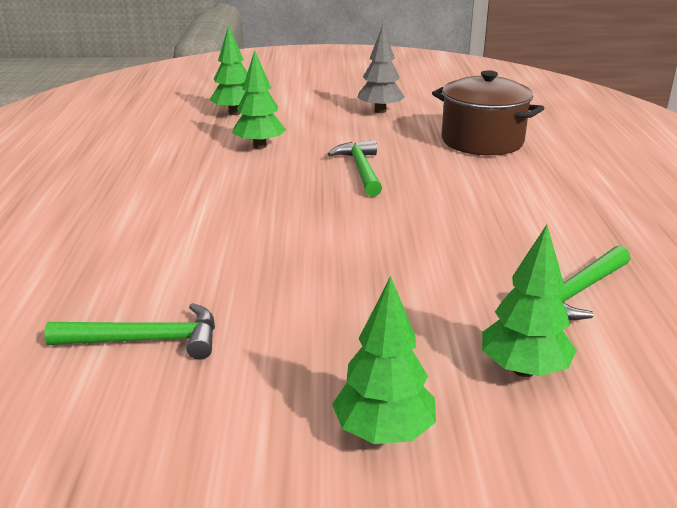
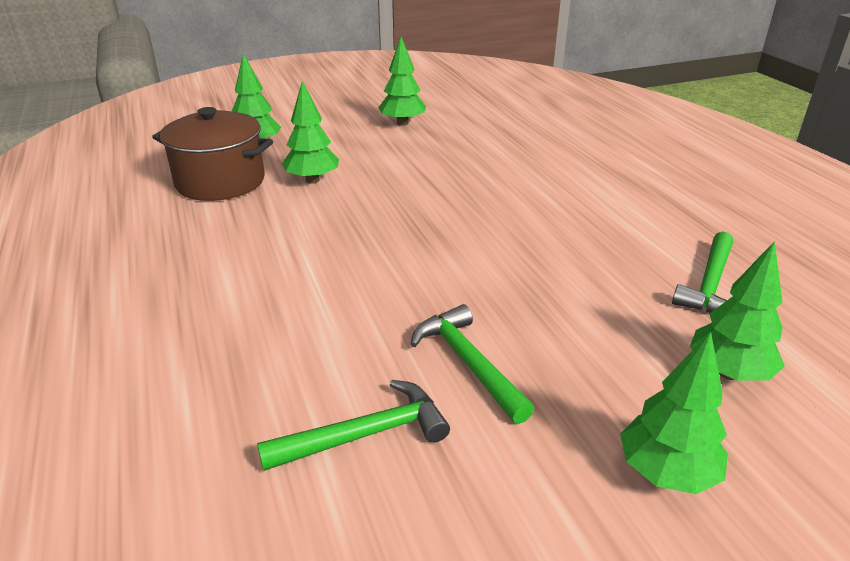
camera: 20 degrees left, 5 degrees up
(360, 170) = (432, 191): green hammer -> green hammer (468, 363)
(380, 111) = (402, 123): grey tree -> green tree
(482, 141) = (519, 142): brown pot -> brown pot (220, 182)

